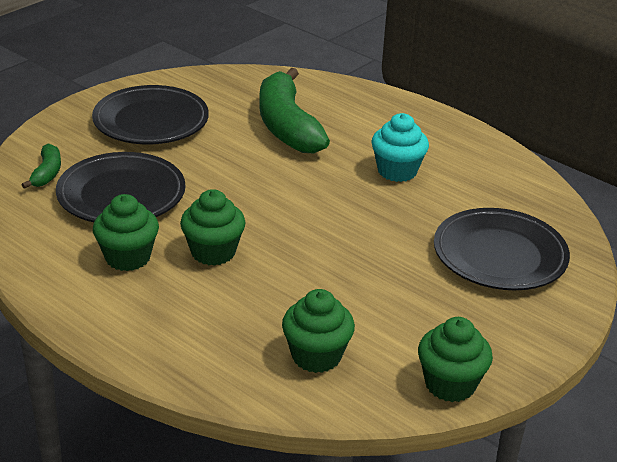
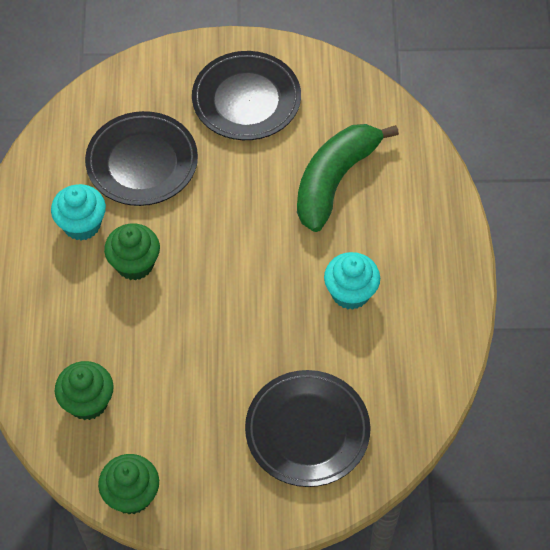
camera: 50 degrees right, 25 degrees up
(47, 173) = (122, 102): green banana -> none
(128, 257) = (82, 224): green cupcake -> turquoise cupcake

